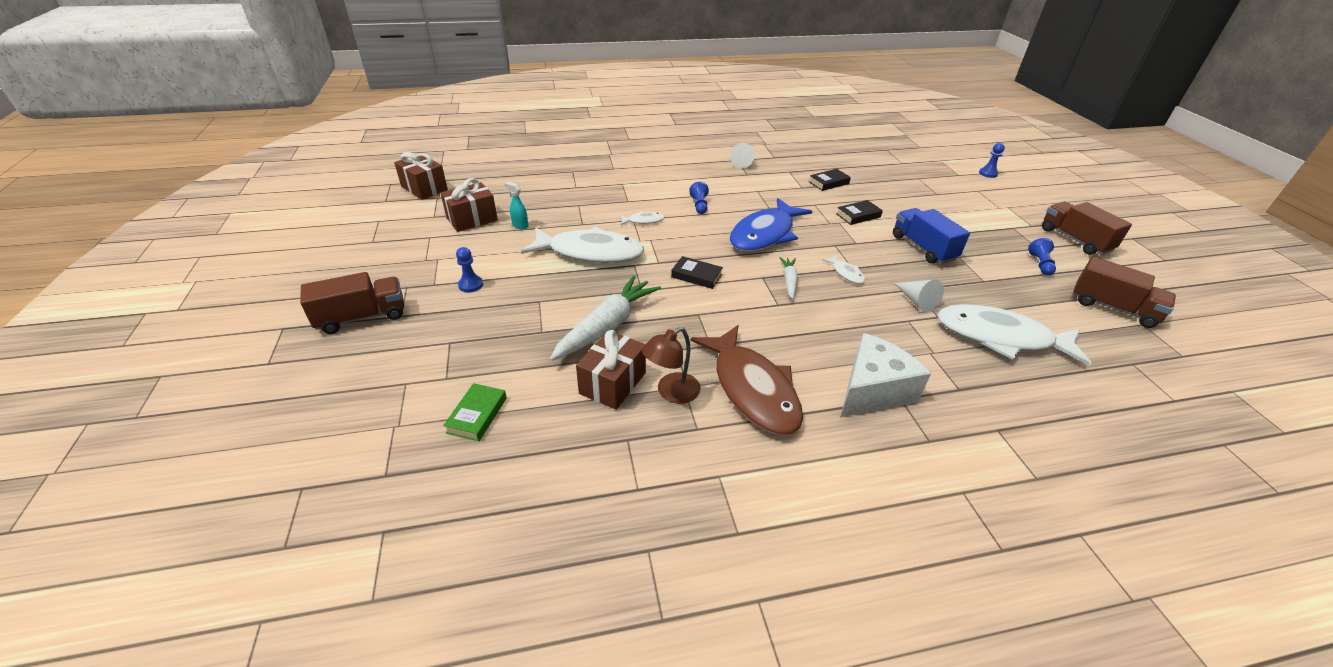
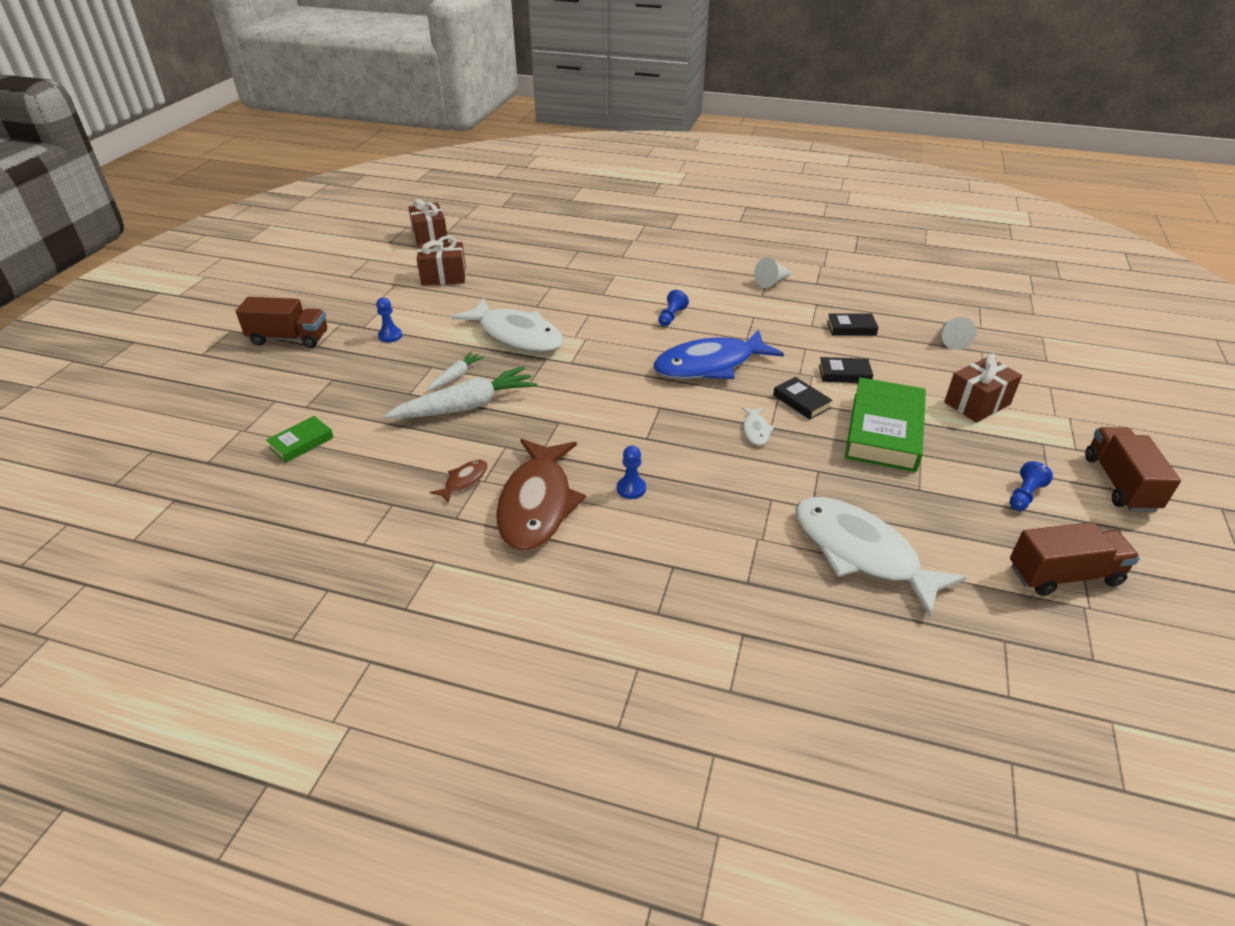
camera: 30 degrees right, 0 degrees up
(520, 226) = (479, 293): turquoise spray bottle -> none
(613, 383) = (424, 455): brown gift -> brown gift (977, 403)
(643, 221) = (597, 318): white fish -> none
(671, 392) = (464, 481): brown lamp -> brown fish
(696, 276) = (594, 386): black book -> black book (801, 402)
(789, 281) = (683, 419): white carrot -> white carrot (456, 376)
(873, 390) = (652, 549): white cheese -> none
(916, 301) = (805, 484): white cone -> white cone (951, 340)
(923, 248) = (884, 431): blue truck -> green book
(988, 173) = (1094, 369): blue pawn -> blue pawn (631, 488)
(1113, 308) = (1064, 575): brown truck -> brown truck turned 75 degrees counterclockwise

